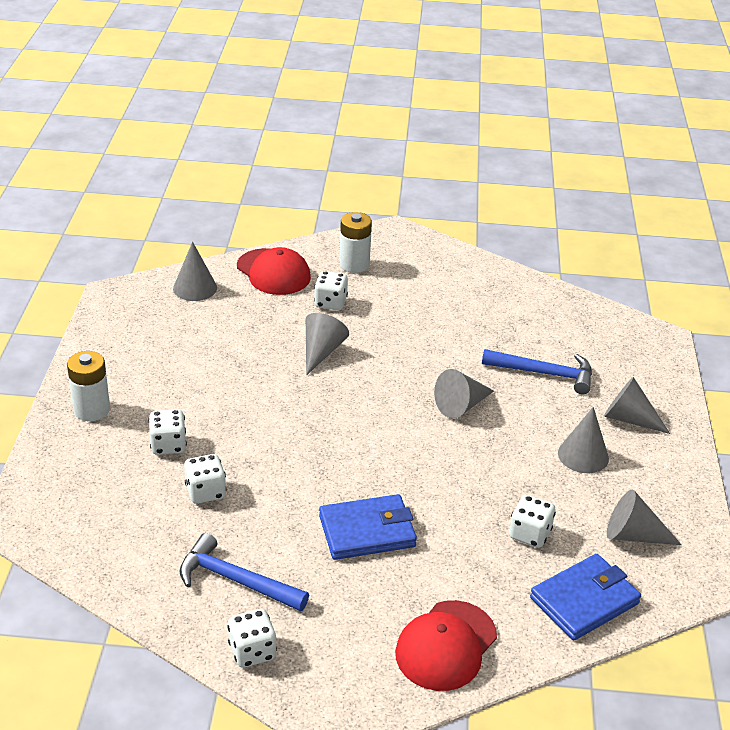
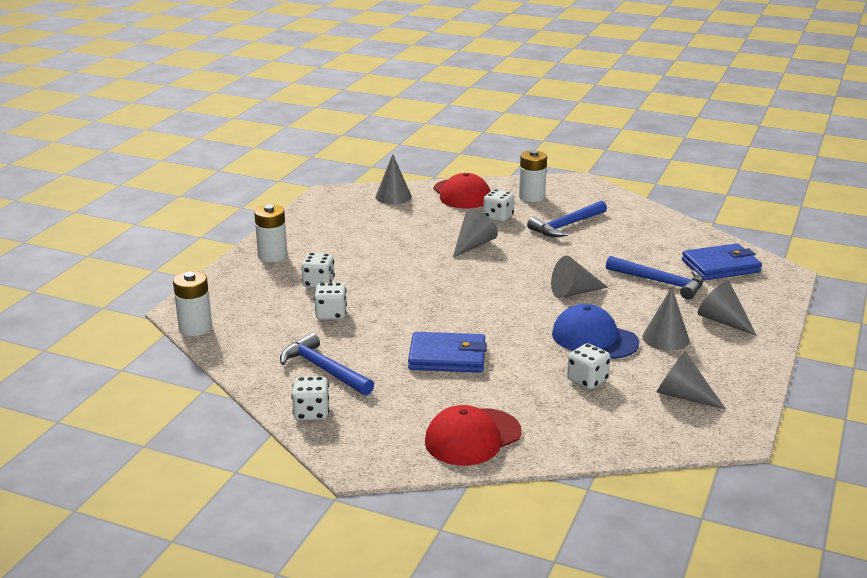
camera: 20 degrees right, 10 degrees down
(50, 546) = (195, 328): none -> white battery
(411, 304) = (566, 226): none -> blue hammer
(511, 470) = (594, 338): none -> blue cap
(584, 601) = (612, 430): blue wallet -> blue wallet (720, 266)

